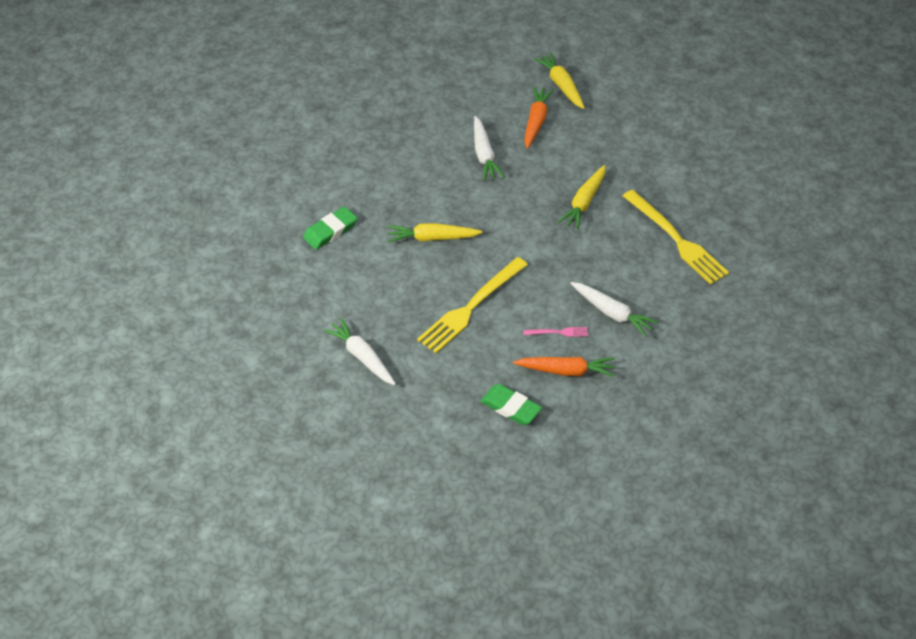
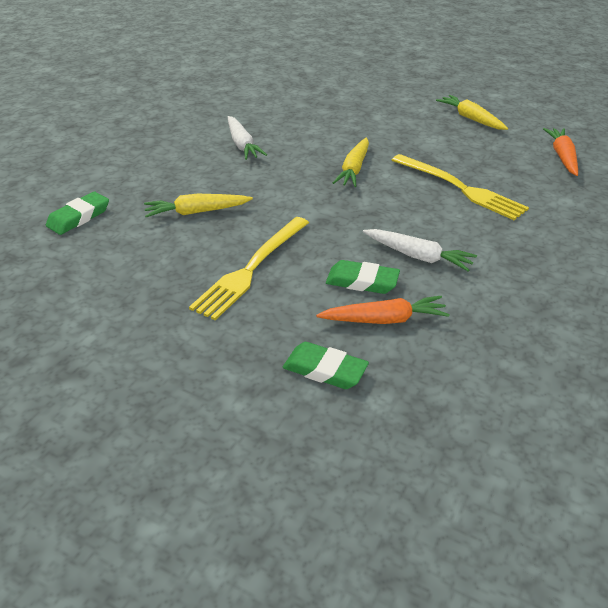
camera: 10 degrees left, 10 degrees down
(362, 357) = (118, 335): white carrot -> none
(536, 121) = (288, 119): orange carrot -> orange carrot (562, 157)
(558, 332) = (362, 281): pink fork -> green eraser
(561, 85) = (306, 95): yellow carrot -> yellow carrot (471, 119)

